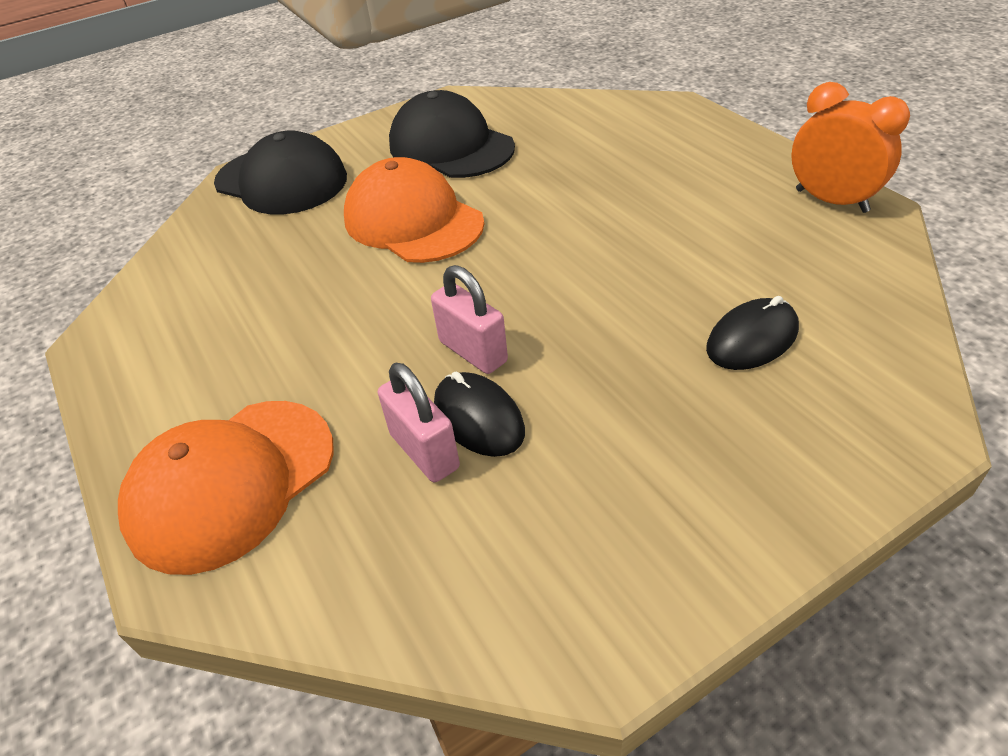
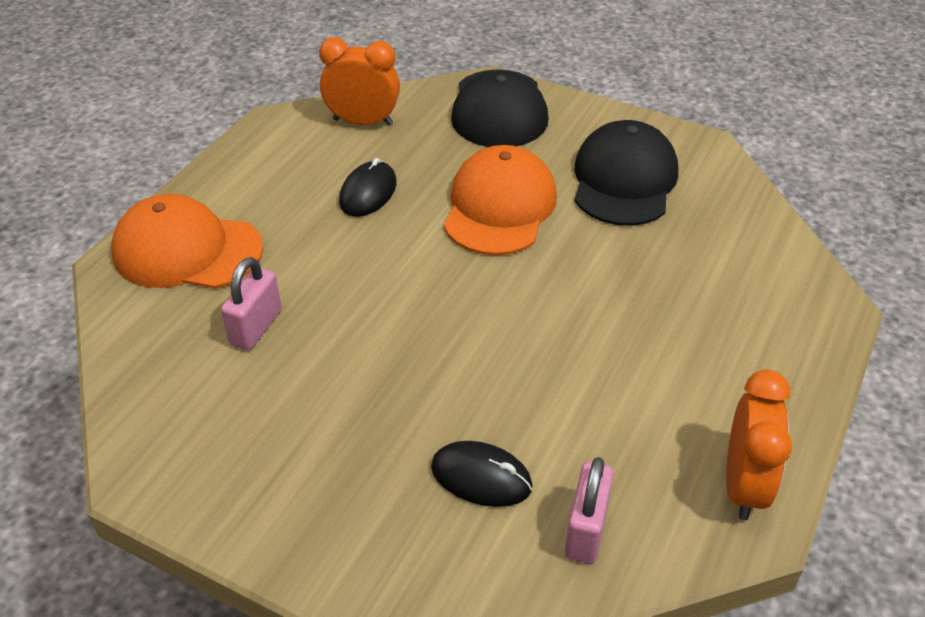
camera: 55 degrees right, 0 degrees up
(187, 270) = (363, 122): none -> orange clock
(473, 352) = (366, 310): pink padlock -> pink padlock (586, 530)
(478, 418) = (301, 342): black mouse -> black mouse (368, 192)

